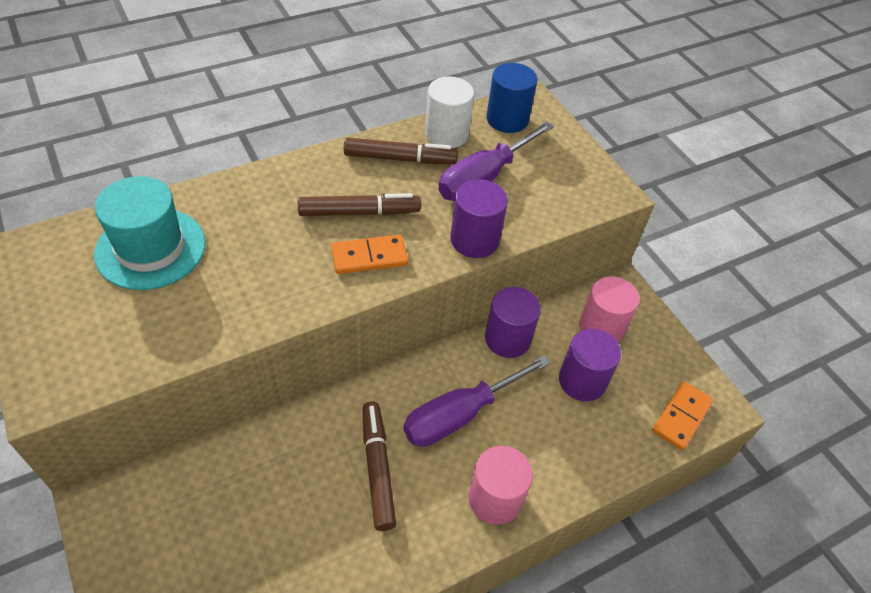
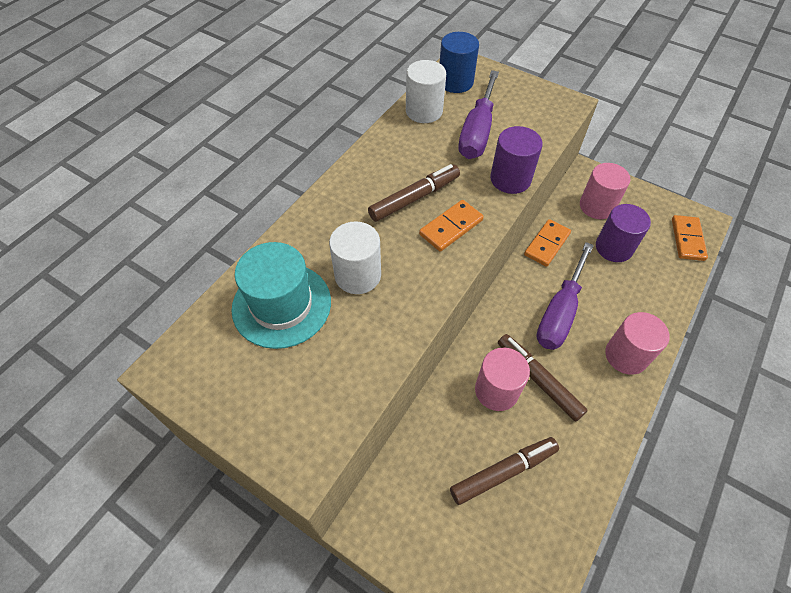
camera: 25 degrees left, 5 degrees up
(240, 257) = (358, 275): none -> white cylinder
(325, 454) = (496, 390): none -> pink cylinder
(400, 159) = (407, 144): brown marker -> brown marker (503, 472)
(507, 339) = (546, 244): purple cylinder -> orange domino

